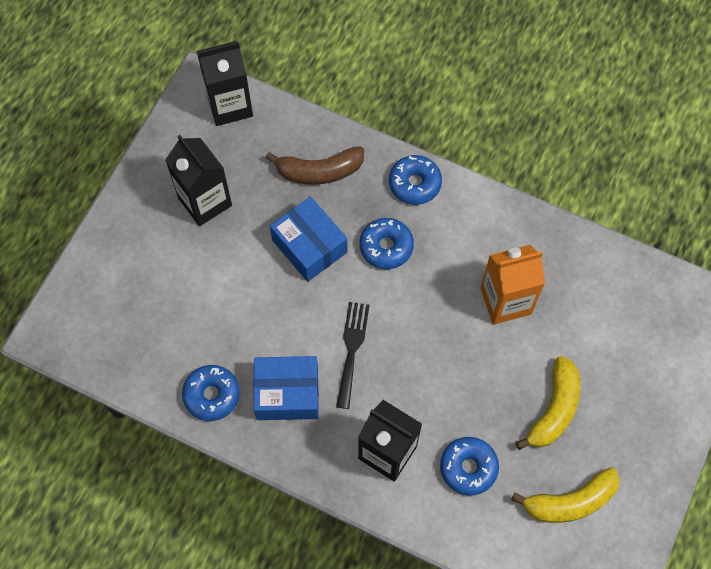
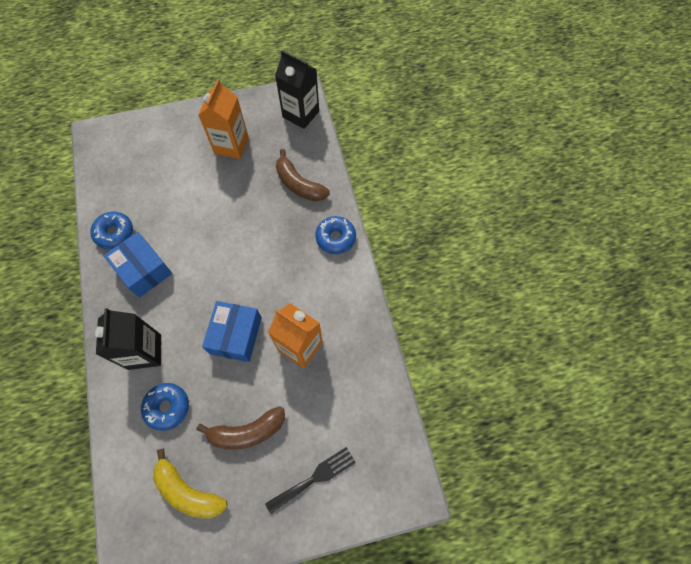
camera: 50 degrees right, 0 degrees up
(205, 201) = (231, 145): black carton -> orange carton
(309, 246) = (247, 214): blue box -> blue box (236, 335)
(352, 349) = (198, 283): black fork -> black fork (314, 478)
(386, 247) = (280, 253): blue donut -> none
(554, 409) = (247, 431): yellow banana -> brown banana

